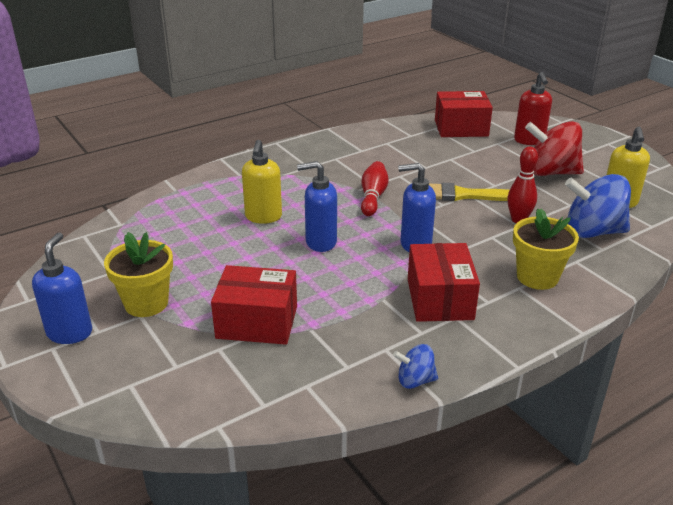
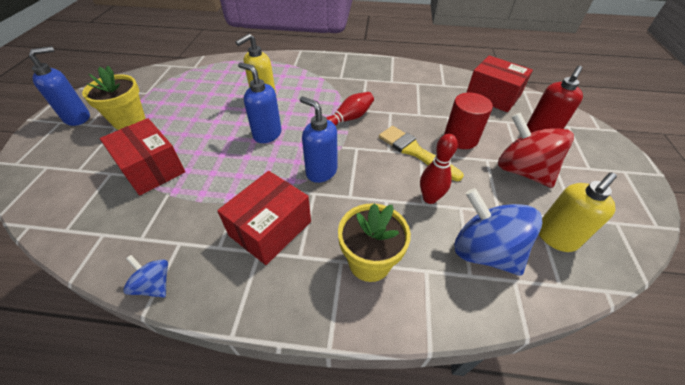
camera: 40 degrees right, 15 degrees up
(482, 170) = (460, 138): none -> red cylinder

